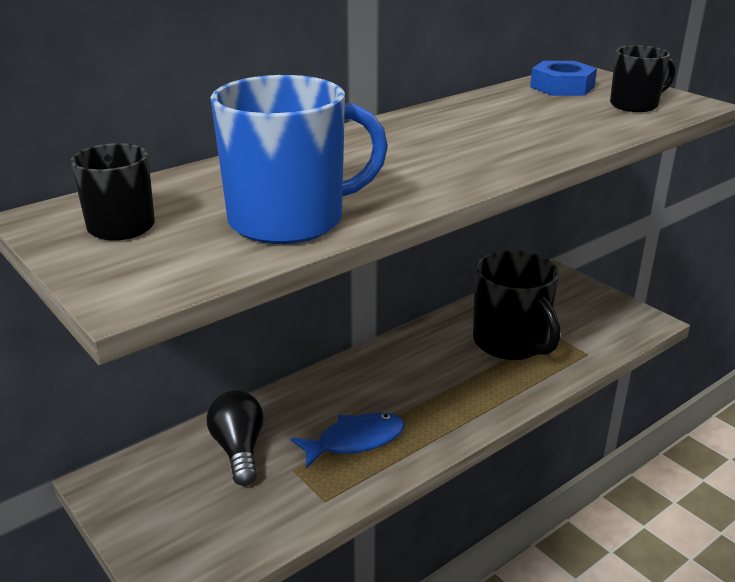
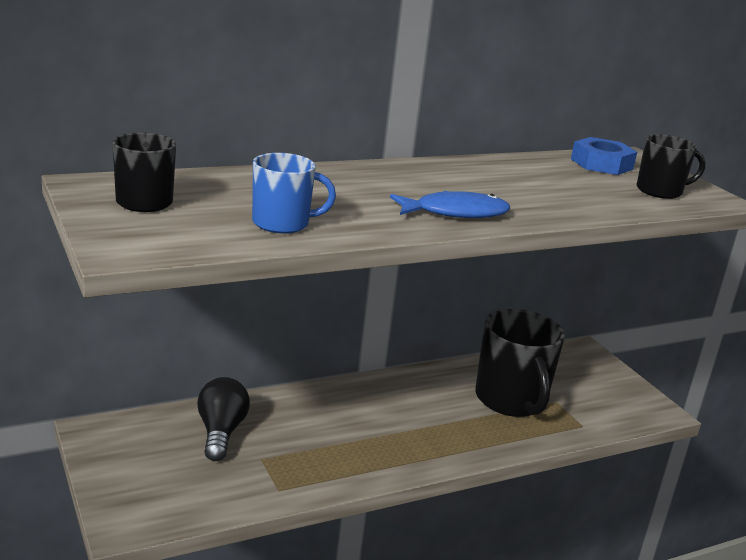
camera: 10 degrees right, 5 degrees down
(290, 220) = (282, 223): blue mug -> blue mug, size x0.57
(355, 441) = (327, 449): blue fish -> blue fish (455, 213)

